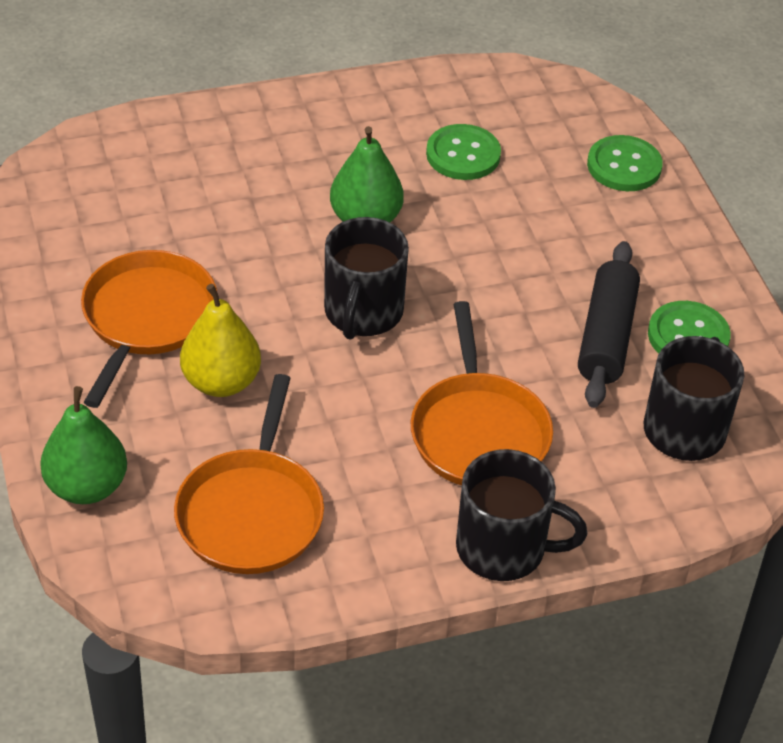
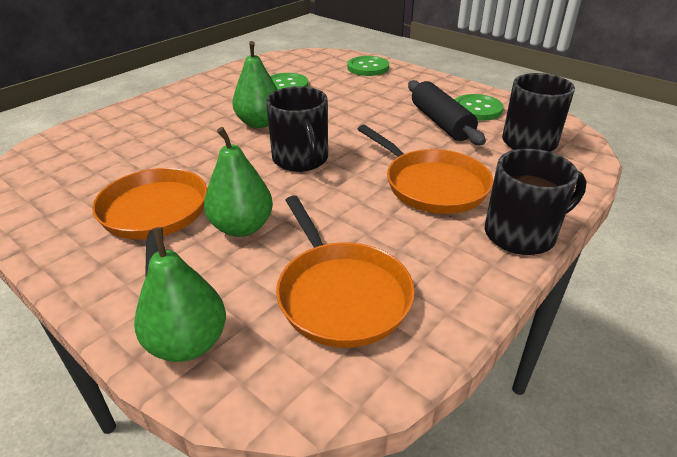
camera: 30 degrees left, 10 degrees down
(221, 382) = (242, 227): yellow pear -> green pear

